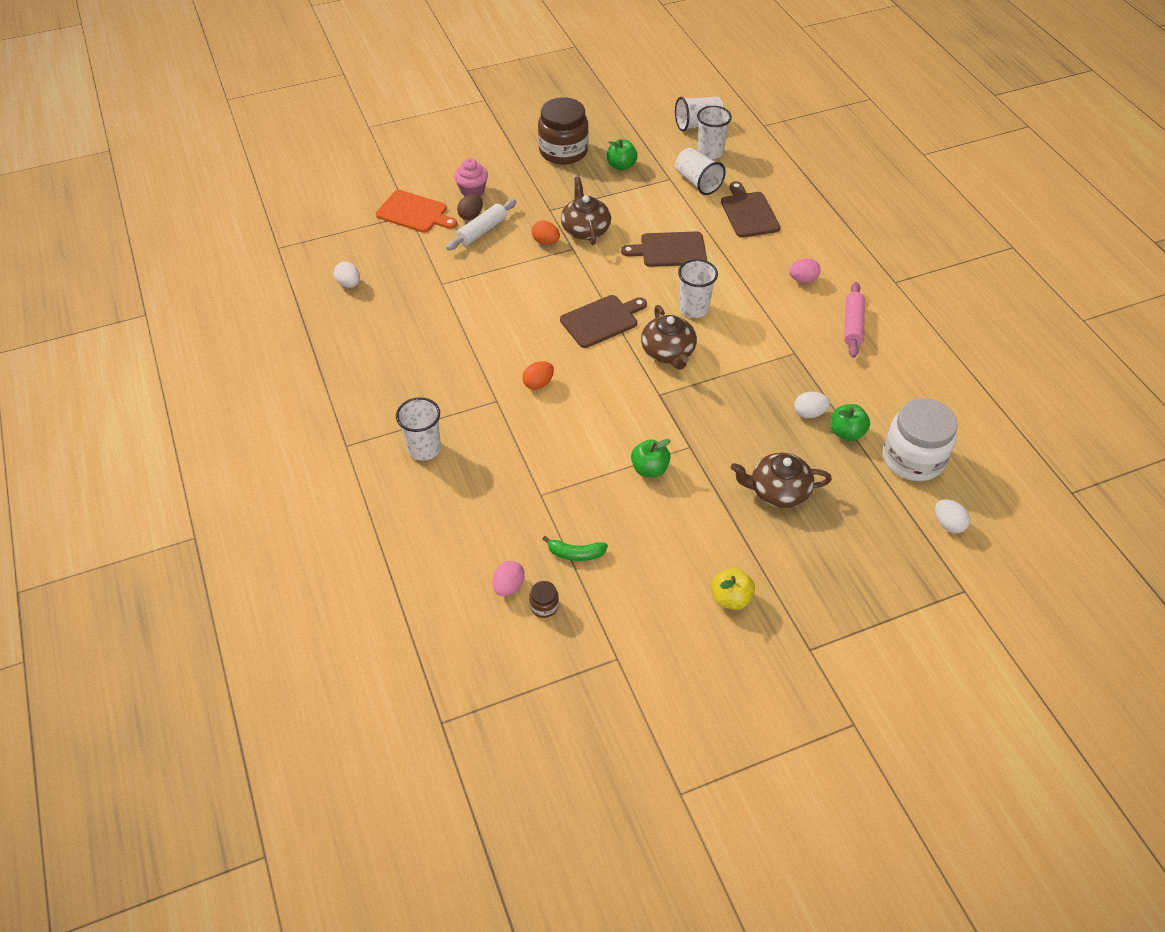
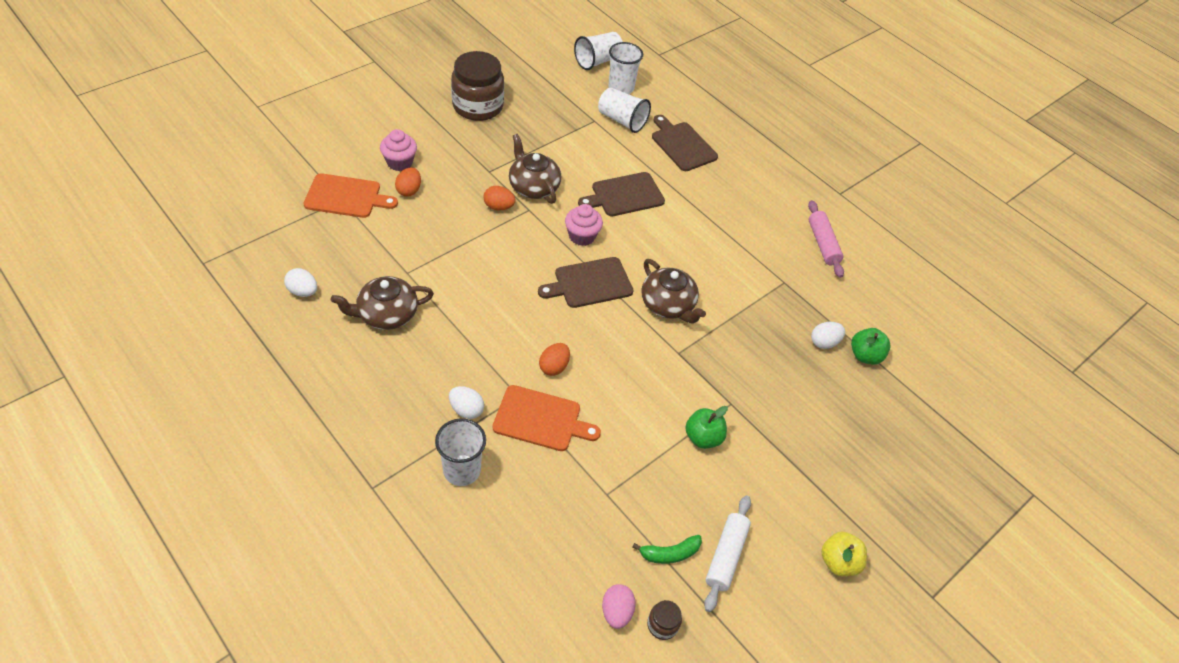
camera: 25 degrees left, 0 degrees up
(471, 216) = (409, 190): brown egg -> orange egg
(482, 231) = (427, 205): white rolling pin -> white rolling pin (725, 556)
(508, 423) = (541, 419): none -> orange cutting board
(602, 320) = (590, 283): brown cutting board -> brown cutting board turned 150 degrees counterclockwise
(612, 279) = (582, 236): none -> pink cupcake
(621, 166) = (542, 113): green apple -> none
(694, 308) = (673, 253): white cup -> none
(778, 491) = (831, 432): brown teapot -> brown teapot (386, 314)
(803, 279) = (759, 205): pink egg -> none
(912, 458) = (932, 369): white jar -> none
(948, 524) = (990, 429): white egg -> white egg (466, 410)

